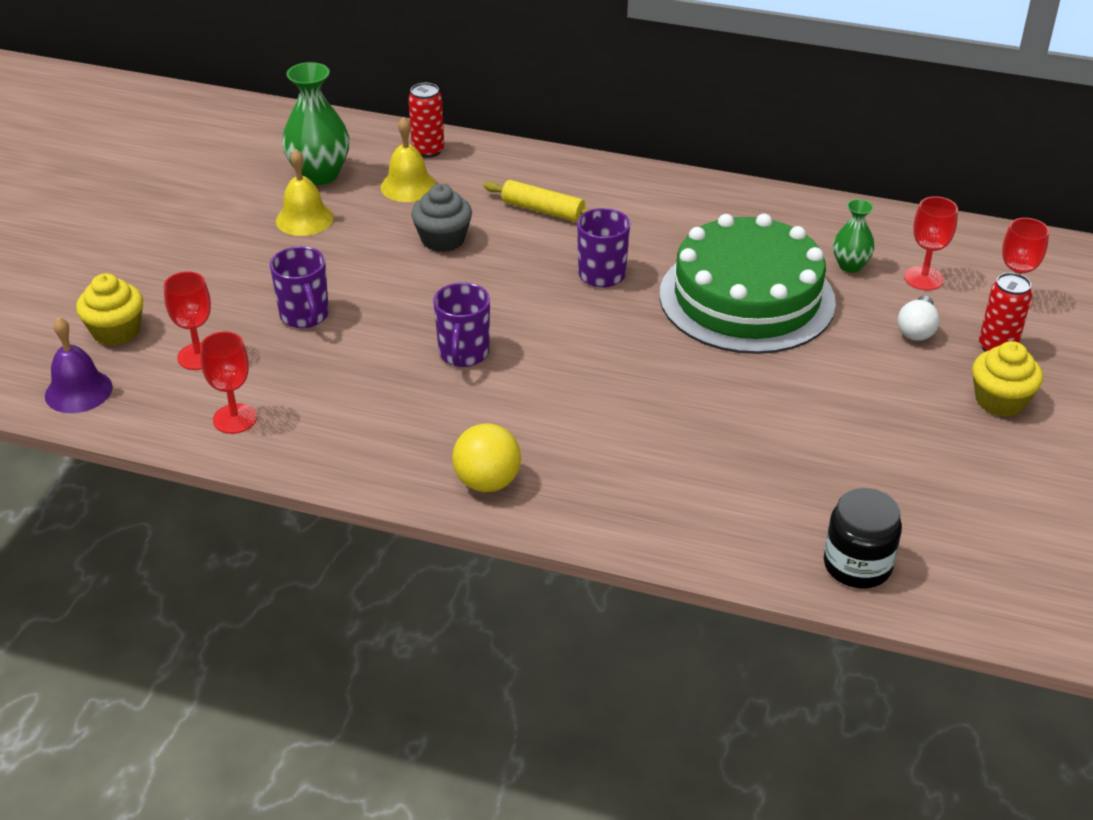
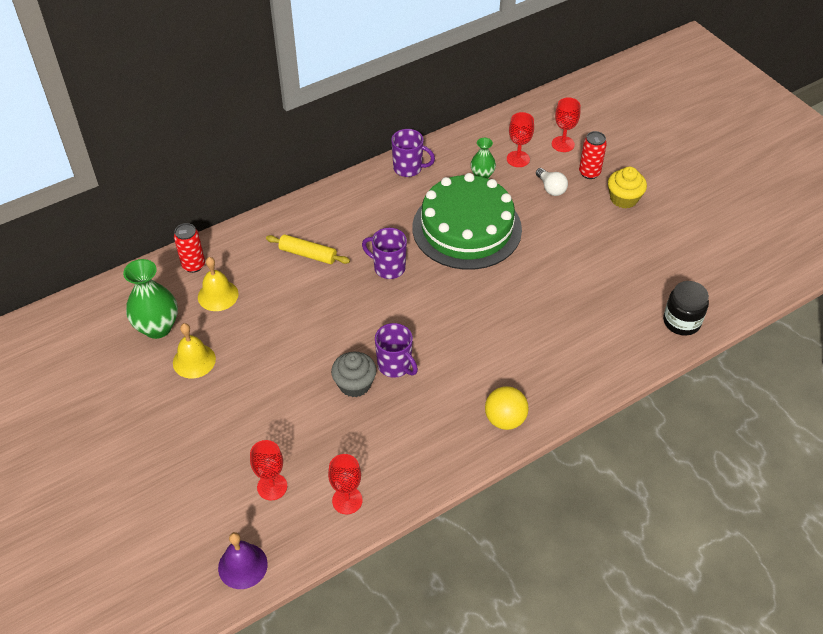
camera: 50 degrees left, 10 degrees up
(116, 331) = (203, 515): yellow cupcake -> none
(305, 316) = (288, 415): purple mug -> purple mug (408, 168)
(443, 239) = (286, 312): grey cupcake -> grey cupcake (354, 384)
(543, 210) = (308, 254): yellow rolling pin -> yellow rolling pin turned 45 degrees clockwise

